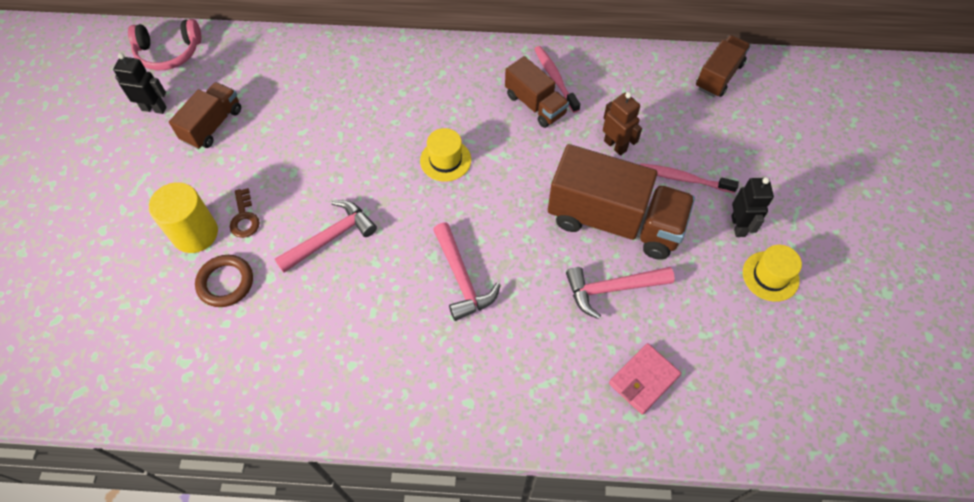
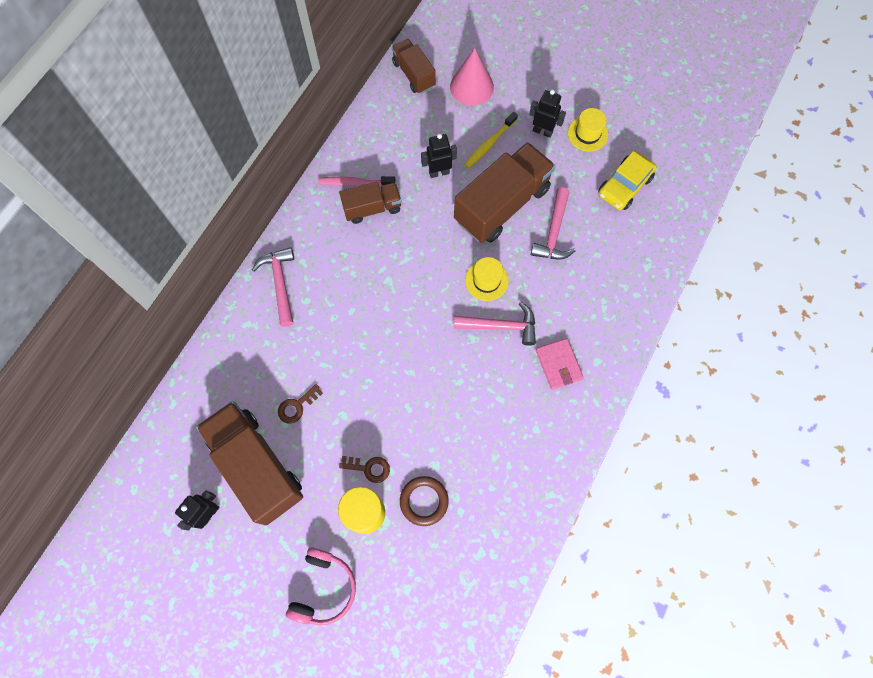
camera: 65 degrees left, 10 degrees up
(169, 52) = (146, 483): pink headphones -> pink headphones (324, 588)
(212, 125) = (257, 467): brown truck -> brown truck, size x1.80
(286, 131) = (297, 406): none -> brown key
(331, 237) = (420, 406): pink hammer -> pink hammer (280, 283)
(445, 160) = (391, 295): yellow hat -> yellow hat (486, 280)
(615, 145) = (439, 172): brown robot -> black robot
(643, 380) = (626, 246): pink wallet -> pink wallet (558, 365)
(683, 179) = (489, 144): pink toothbrush -> yellow toothbrush
(726, 346) = (624, 186): none -> yellow car
(744, 133) = (471, 86): none -> pink cone

